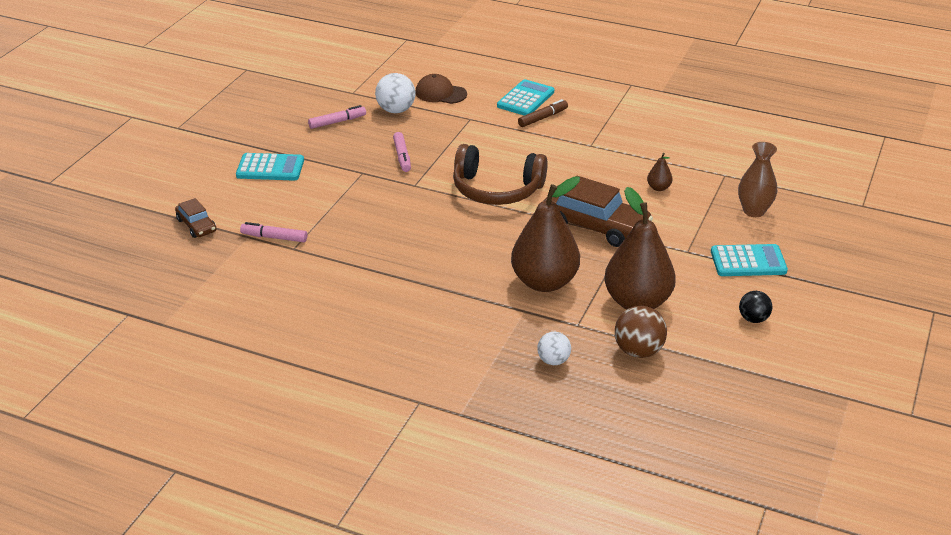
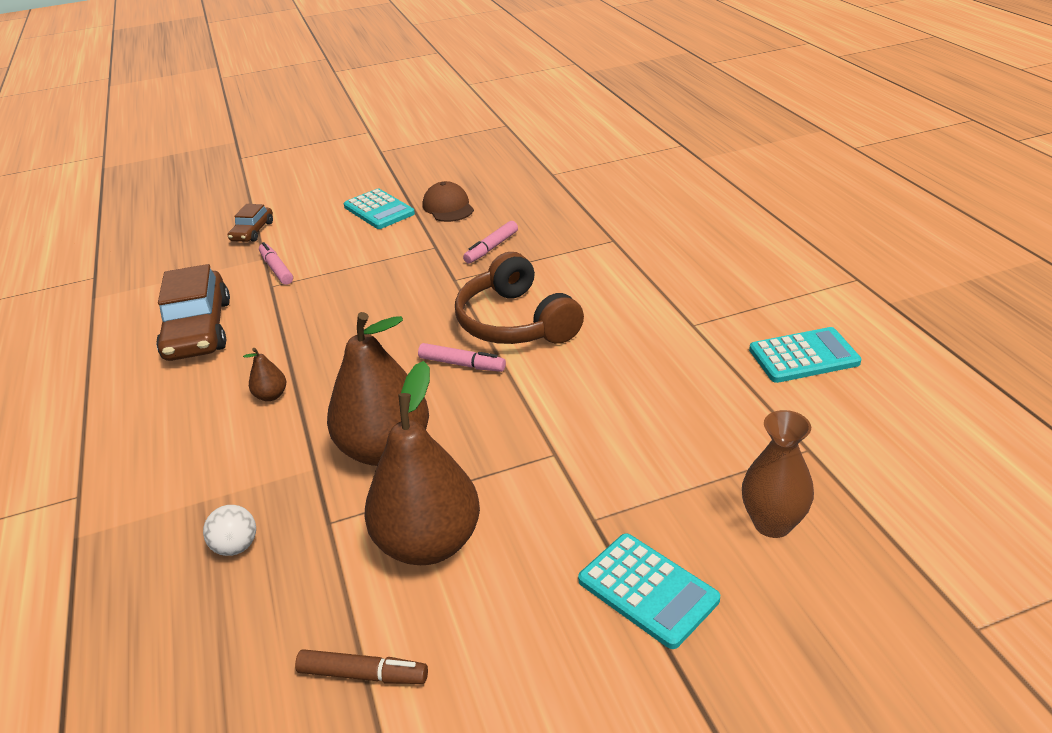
camera: 50 degrees right, 0 degrees up
(337, 122) = (495, 194): pink marker -> pink marker (462, 364)
(396, 110) = (560, 204): white ball -> none
(440, 93) = (627, 205): brown cap -> brown cap (448, 207)
(525, 99) = (703, 244): turquoise calculator -> turquoise calculator (803, 356)
(543, 118) = (689, 271): brown marker -> brown marker (363, 674)
(595, 226) = (543, 418): brown car -> brown car (198, 329)
(638, 351) = (323, 607): brown ball -> none
(658, 188) = (691, 416): brown pear -> brown pear (271, 396)
(753, 319) = (518, 680): black ball -> none

